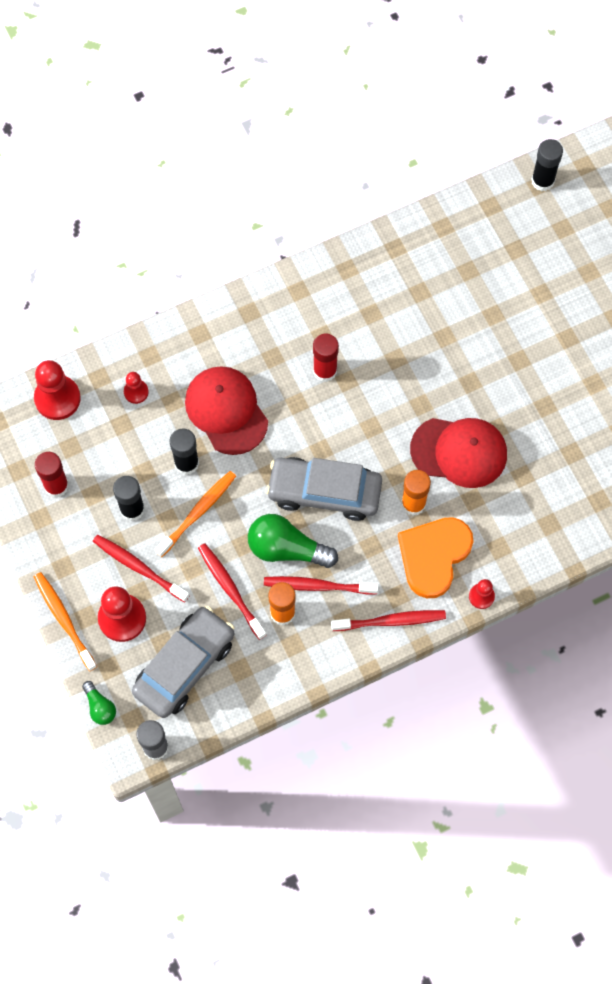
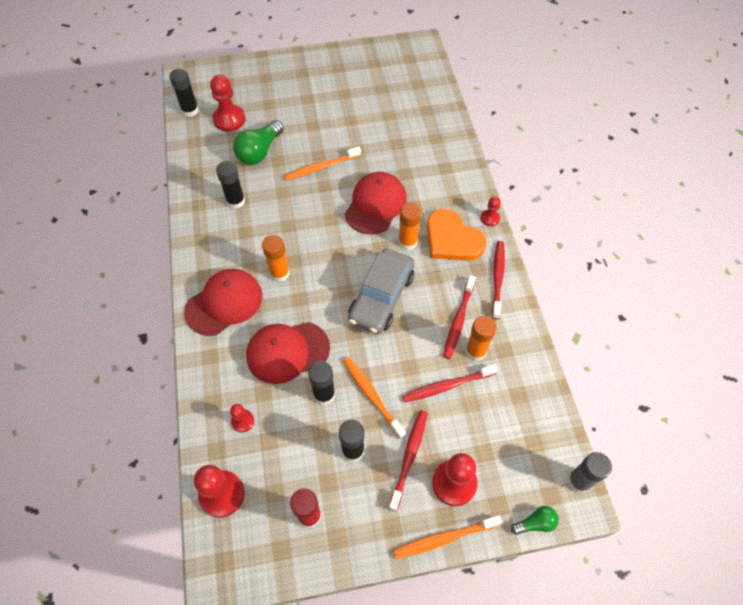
camera: 75 degrees left, 10 degrees down
(139, 567) = (409, 457): red toothbrush -> red toothbrush turned 150 degrees clockwise
(184, 666) = (508, 439): grey car -> none
(268, 325) = (224, 303): none -> red cap
(286, 549) = (422, 335): green light bulb -> green light bulb (259, 152)
(325, 371) = (279, 273): red glue stick -> orange glue stick
(413, 287) = (235, 201): none -> black glue stick
(499, 370) = (321, 167): none -> orange toothbrush
(543, 233) = (229, 119): none -> red pawn

